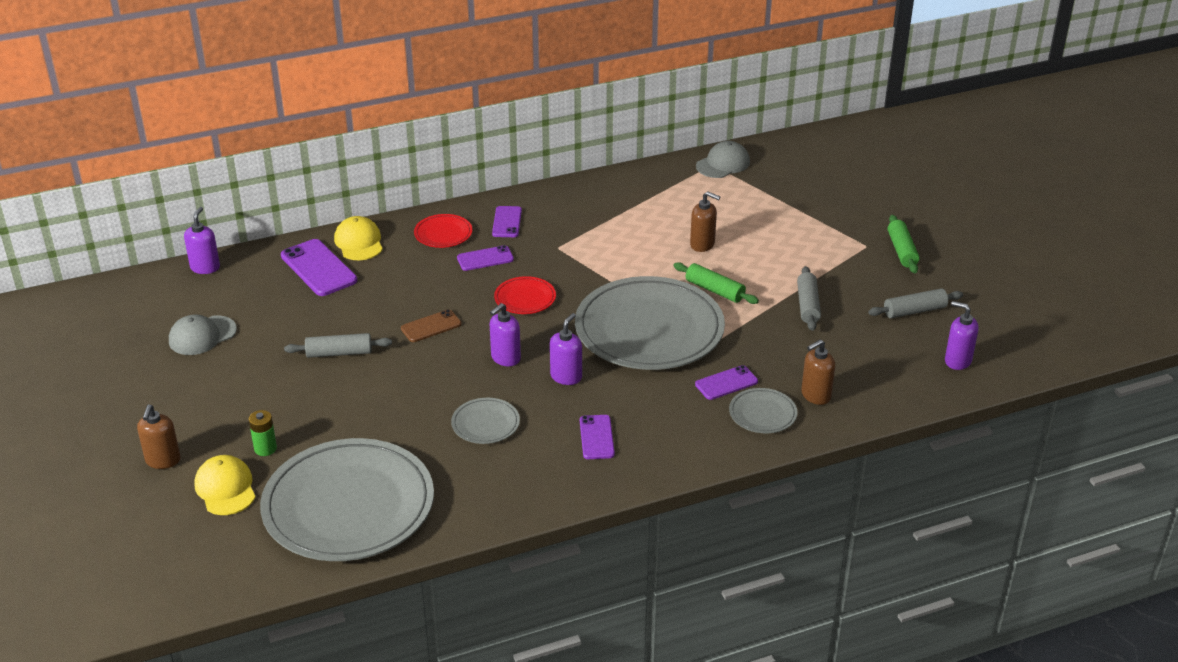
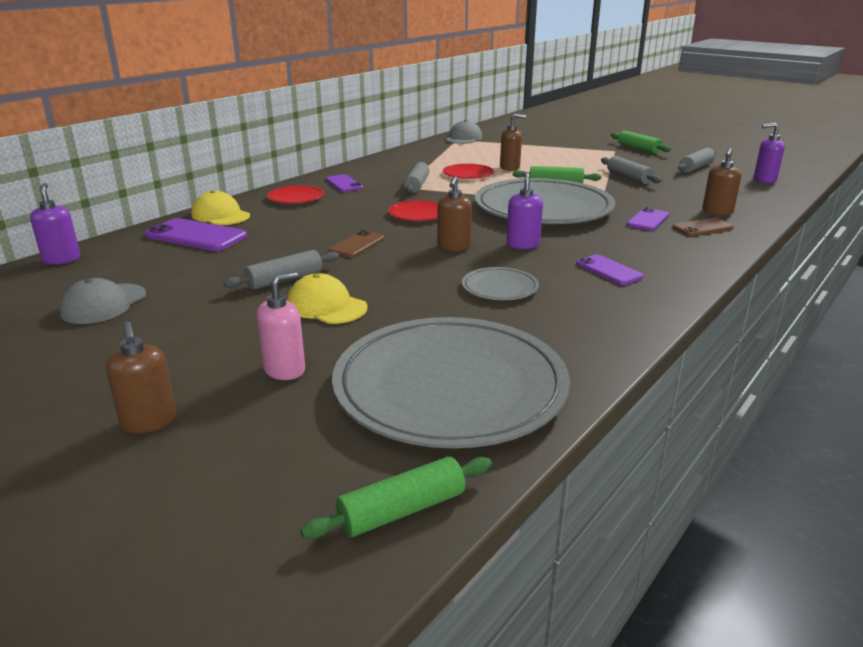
camera: 30 degrees left, 10 degrees down
(225, 488) = (271, 421): yellow cap -> yellow cap (326, 306)
(240, 577) = (402, 510): none -> green rolling pin
(265, 448) = (285, 370): green battery -> pink soap dispenser
(485, 259) = (352, 202): purple phone -> none
(505, 358) = (454, 247): purple soap dispenser -> brown soap dispenser
(573, 247) = (417, 185): none -> grey rolling pin
(644, 243) = (468, 174): none -> red plate
(762, 413) = (702, 228): grey plate -> brown phone

